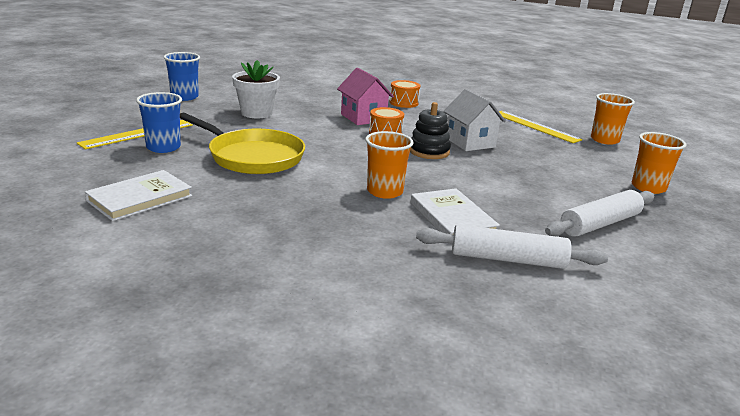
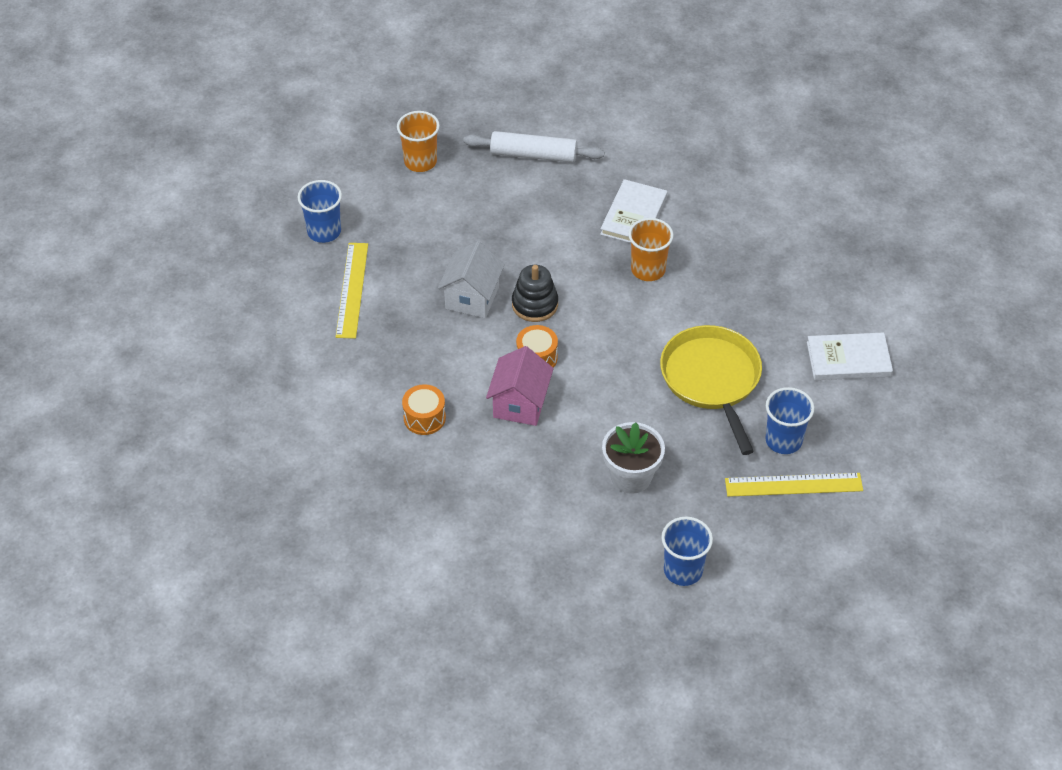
camera: 135 degrees left, 25 degrees up
(507, 259) = (648, 165): white rolling pin -> none
(604, 140) = (324, 231): orange cup -> blue cup

